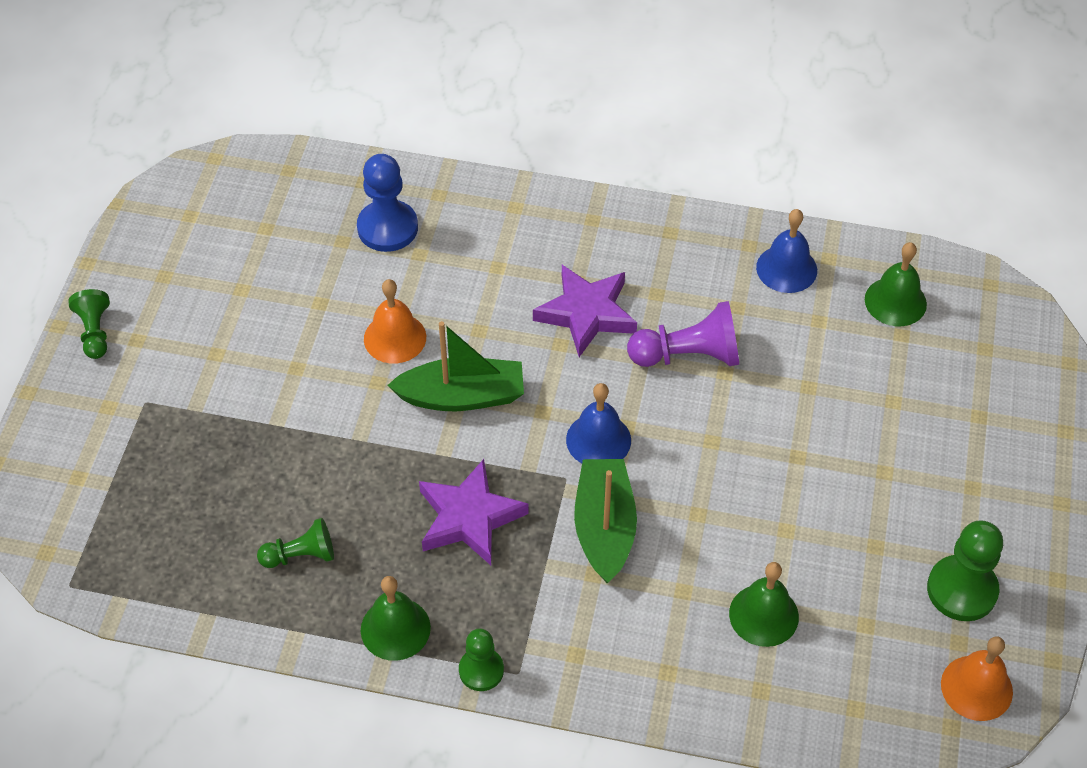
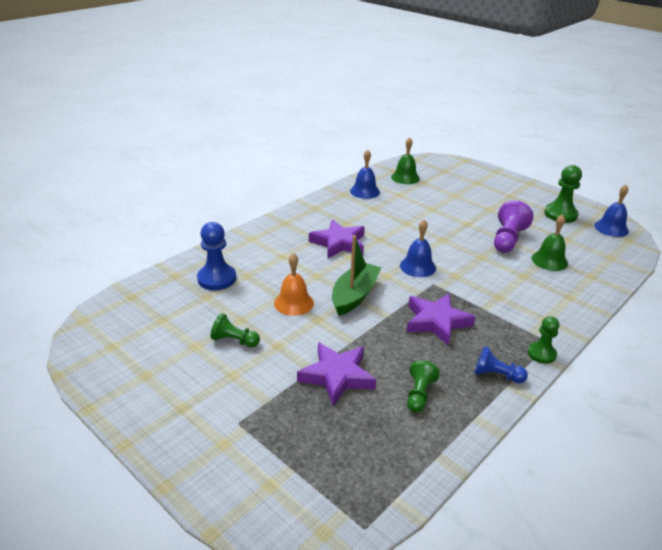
camera: 60 degrees left, 20 degrees down
(95, 332) = (152, 426): green pawn -> green pawn (234, 341)
(279, 456) = (337, 376): none -> purple star
(395, 628) = (496, 375): green bell -> blue pawn
(604, 528) = (472, 283): green boat -> none
(688, 355) = (389, 227): purple pawn -> purple pawn (508, 239)
(976, 687) = (611, 228): orange bell -> blue bell

